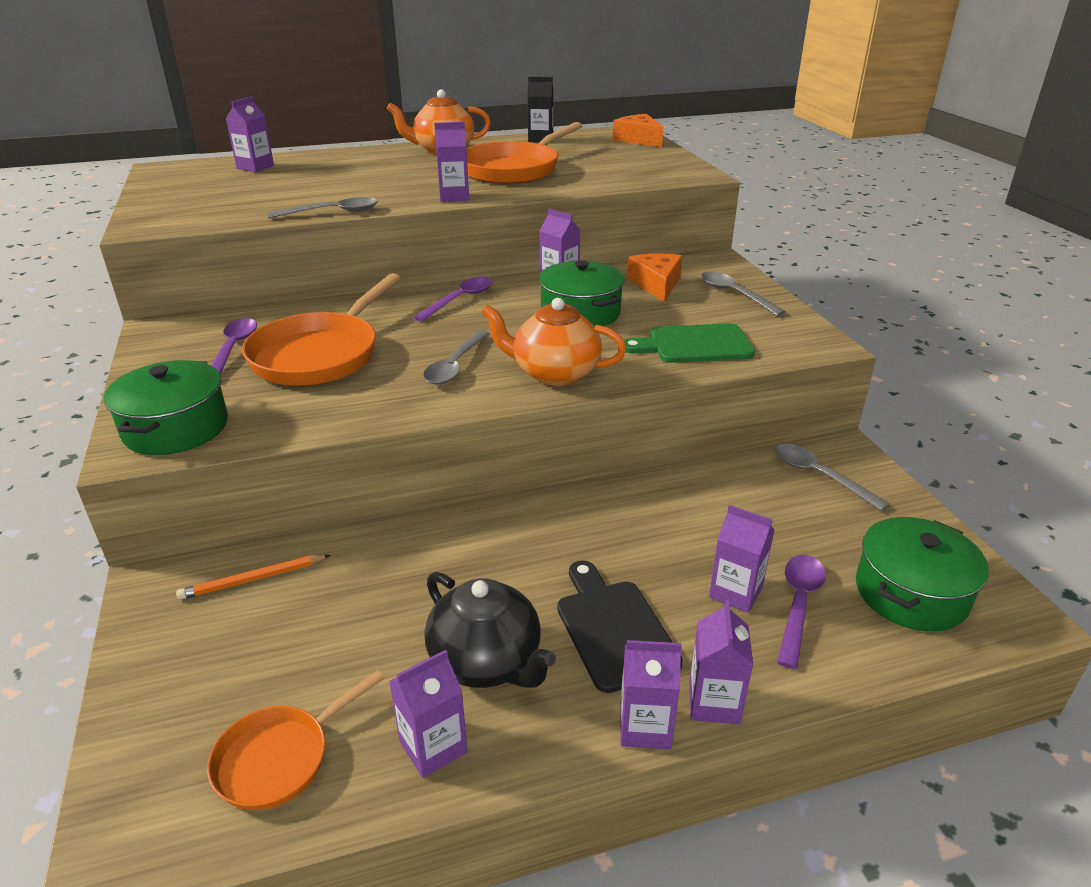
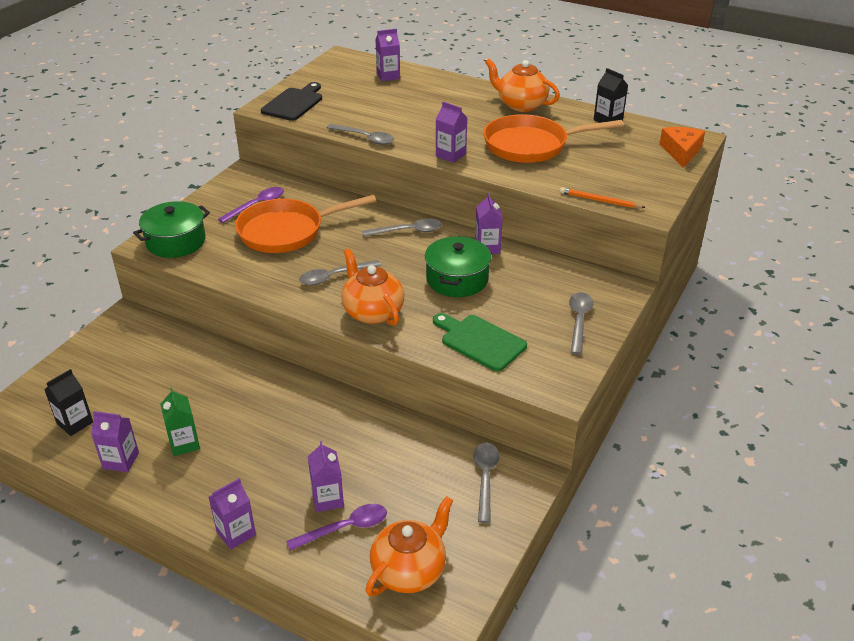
camera: 45 degrees right, 5 degrees up
(253, 579) = (158, 340): orange pencil -> orange pencil (599, 201)
(279, 758) = (75, 423): orange pan -> black carton
(460, 300) = (408, 231): purple spoon -> grey spoon
(487, 662) = (184, 443): black teapot -> green carton
(613, 629) = (250, 471): black cutting board -> black cutting board (294, 103)
(645, 726) = (196, 518): purple carton -> none
(656, 284) = (542, 284): orange cheese -> none
(911, 593) = (409, 570): green pot -> orange teapot

